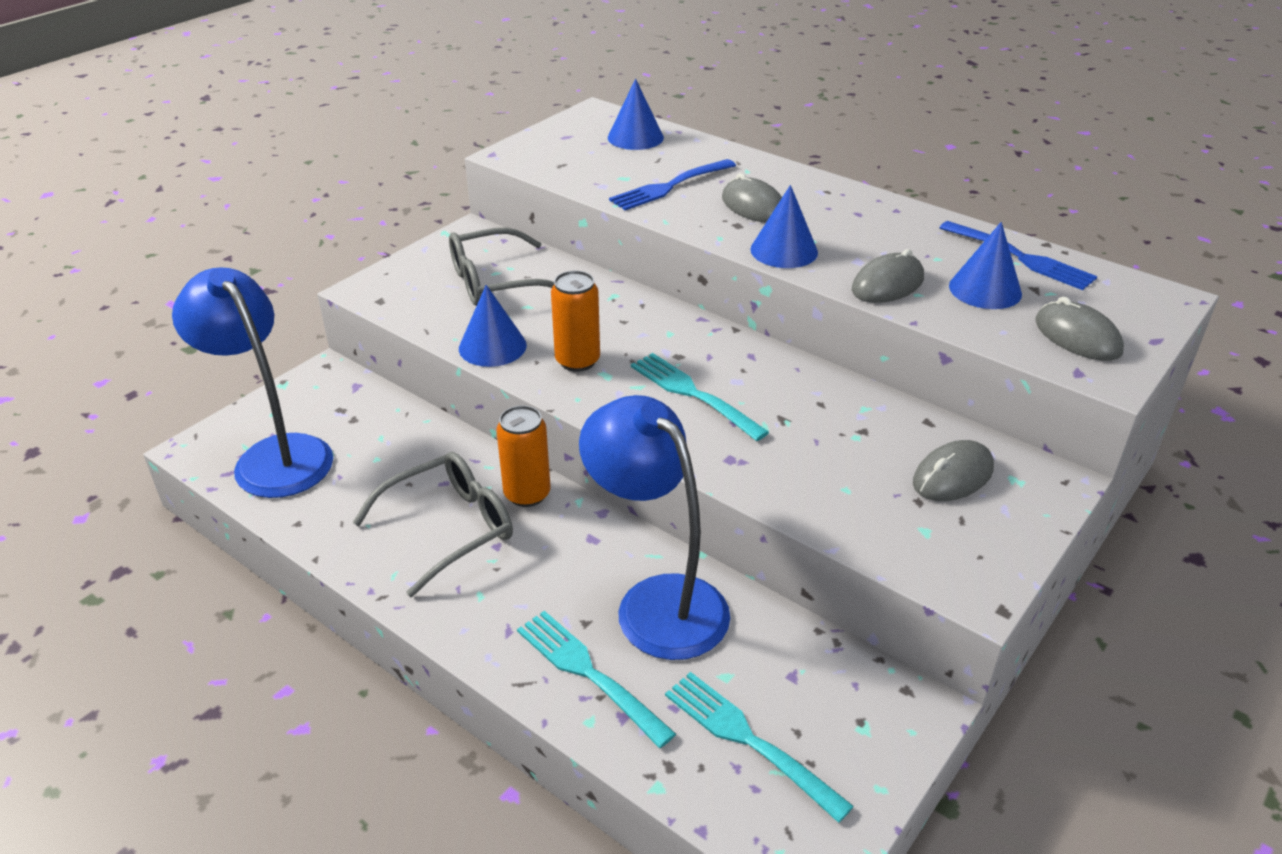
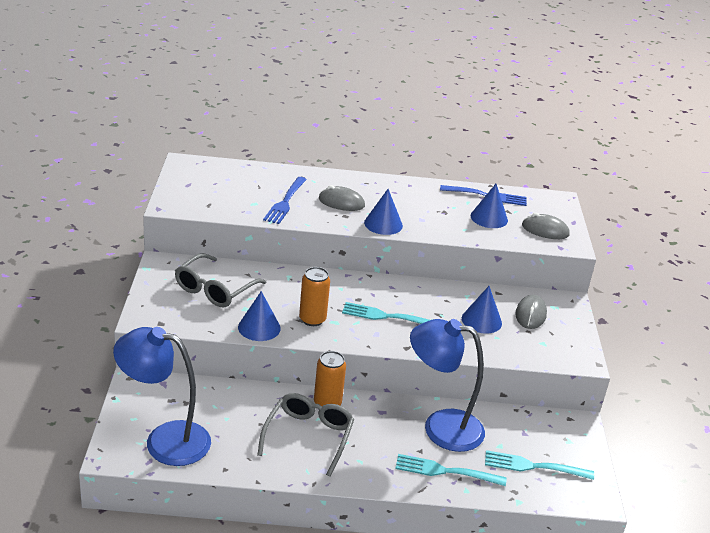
camera: 40 degrees left, 5 degrees down
(635, 137) = (229, 175): blue cone -> blue cone (481, 320)
(887, 284) = (447, 228): grey mouse -> none

